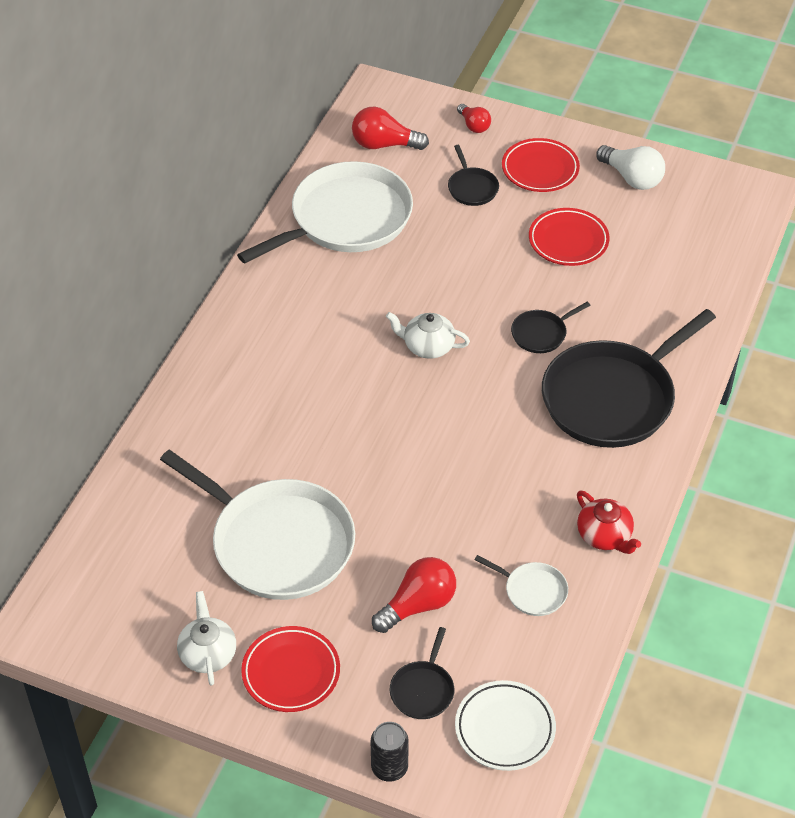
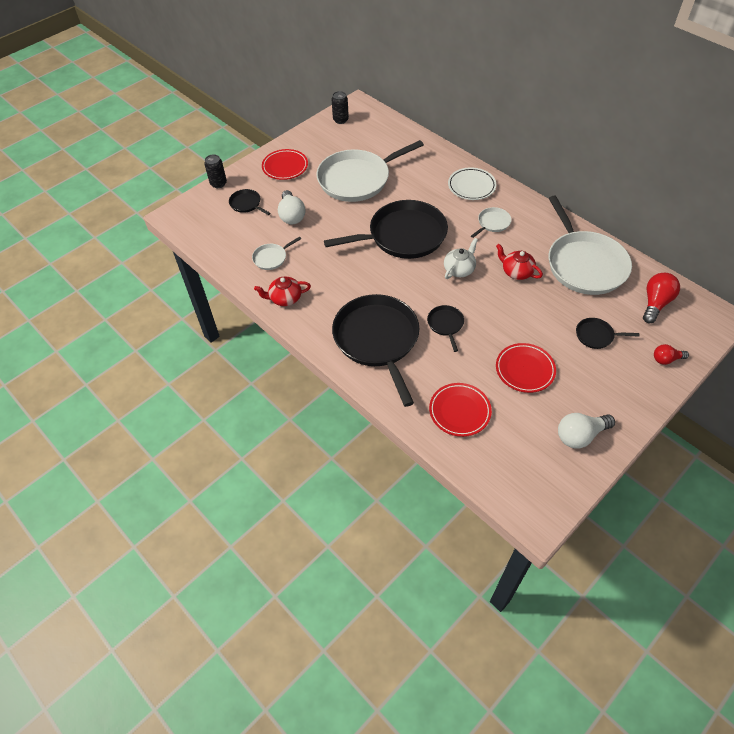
camera: 115 degrees right, 5 degrees up
(103, 636) = (340, 120): none -> black can
(208, 653) = (312, 146): white teapot -> none
(307, 333) = (492, 223): none -> white pan
(390, 433) = (403, 236): none -> black pan
(399, 284) = (516, 272): none -> red teapot
(418, 605) = (291, 215): red light bulb -> white light bulb
(505, 729) = (208, 224): white plate -> white plate (471, 186)
(540, 169) = (606, 381): red plate -> red plate (459, 411)

